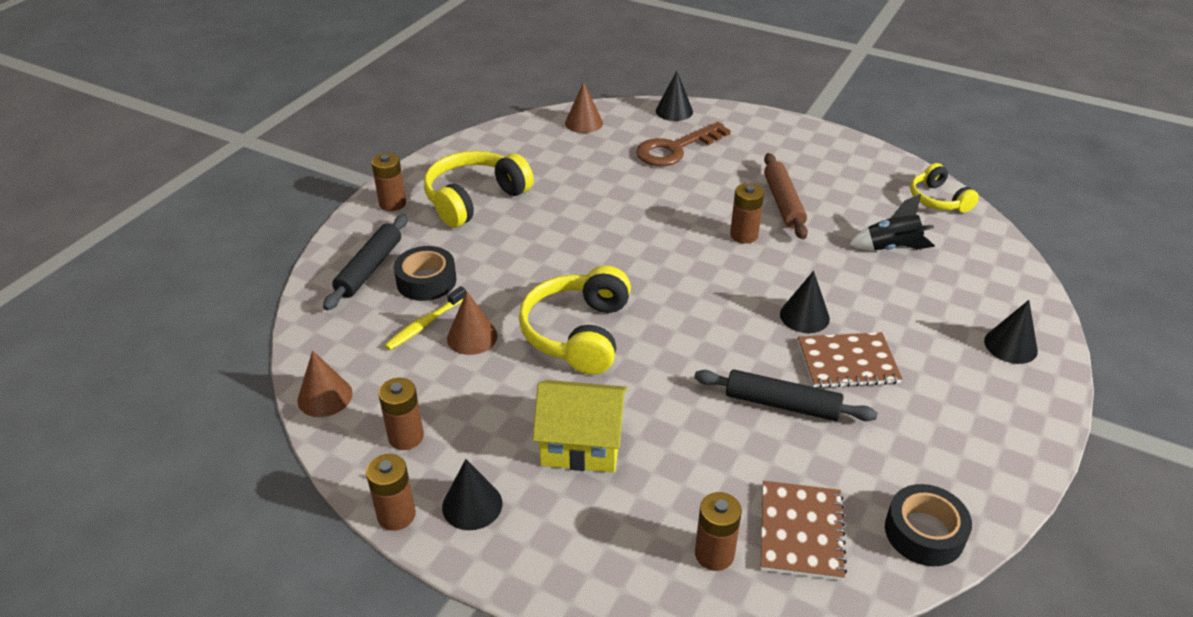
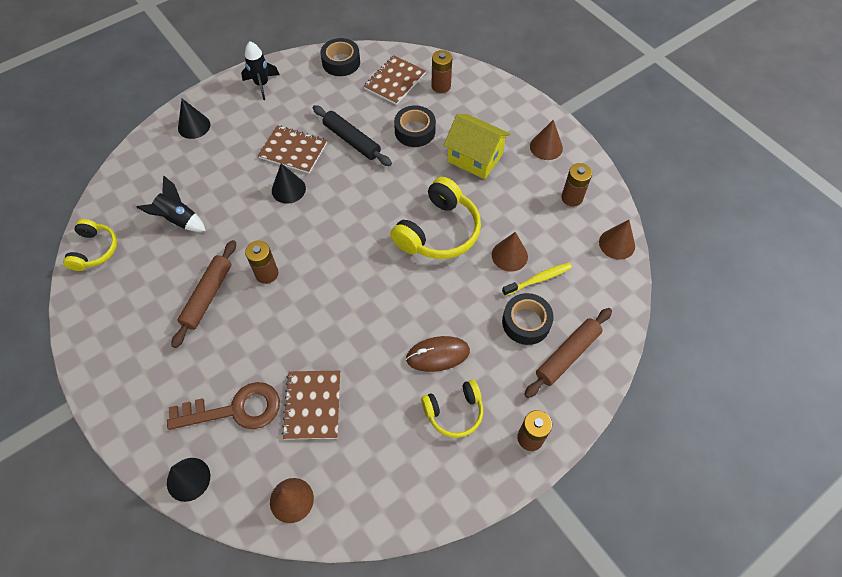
camera: 155 degrees left, 20 degrees up
(370, 268) = (567, 355): black rolling pin -> brown rolling pin
(396, 515) = (587, 155): brown battery -> none
(472, 505) = (546, 147): black cone -> brown cone
(474, 199) = (454, 412): yellow headphones -> yellow headphones, size x0.61
(513, 230) = (437, 355): none -> brown mouse
(610, 168) = (313, 405): none -> brown notebook
(700, 453) = (415, 131): none -> black tape
(999, 439) = (262, 84): none -> black rocket

